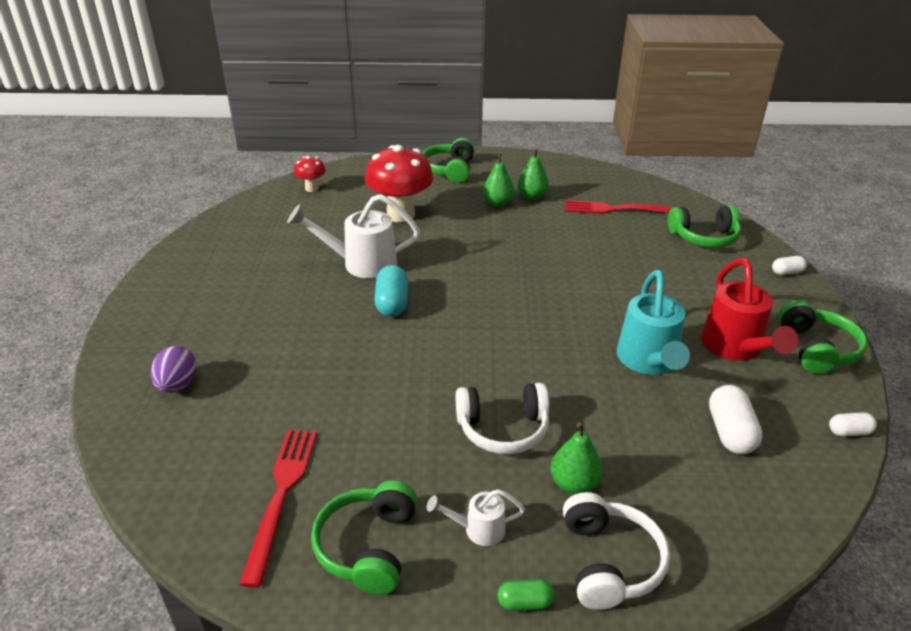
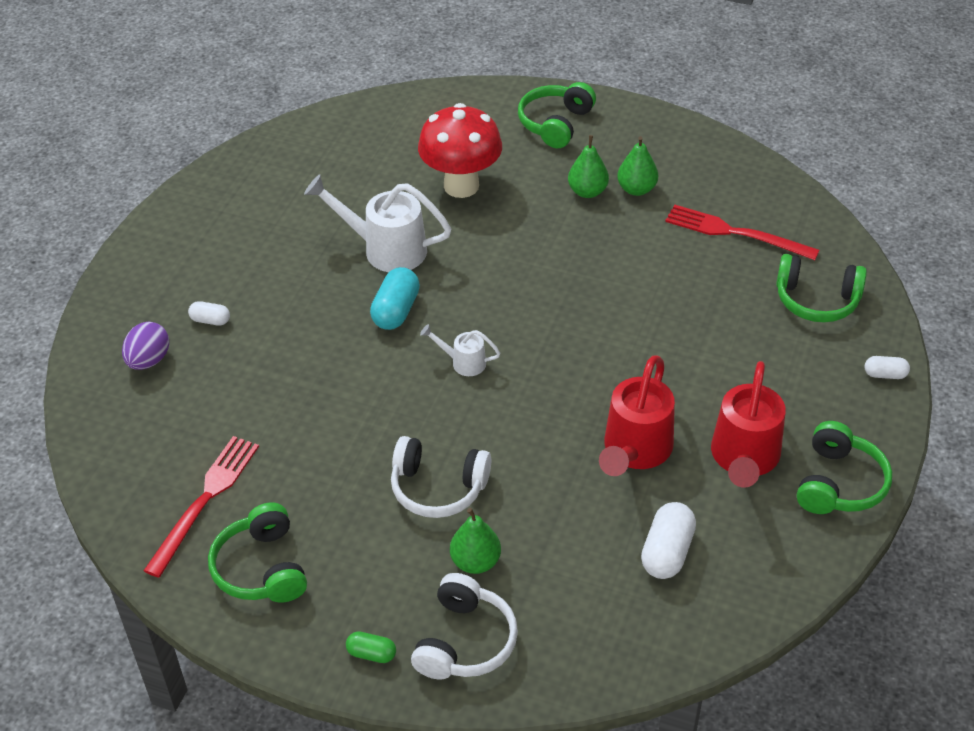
camera: 20 degrees right, 10 degrees up
(312, 188) = (374, 122): red mushroom -> none
(368, 546) = (261, 568): green headphones -> green headphones turned 45 degrees counterclockwise
(478, 529) = (364, 580): white watering can -> white watering can (463, 362)
(648, 361) = (635, 450): turquoise watering can -> red watering can
(849, 432) = (795, 585): white capsule -> white capsule (210, 320)

